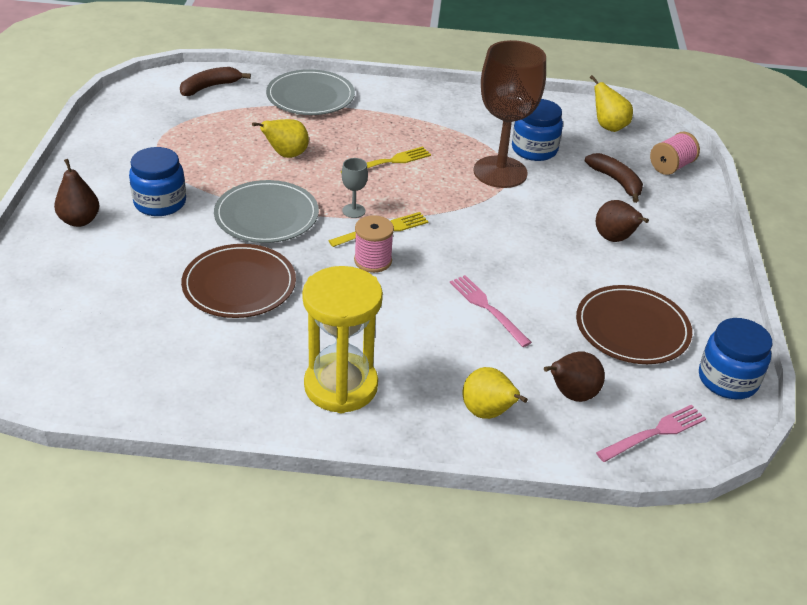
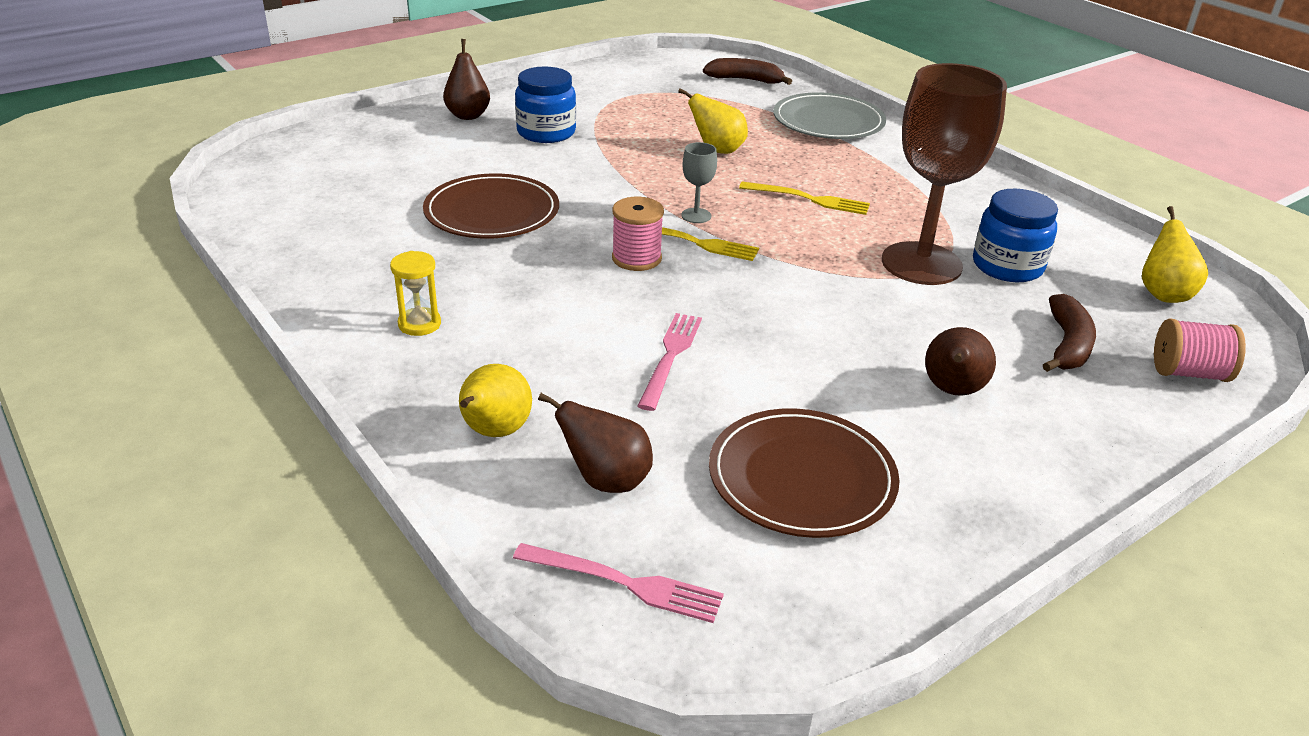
camera: 50 degrees right, 5 degrees down
(266, 216) = (611, 181): grey plate -> none
(341, 386) = (419, 324): yellow hourglass -> yellow hourglass, size x0.45
(727, 379) = (828, 611): blue jar -> none

